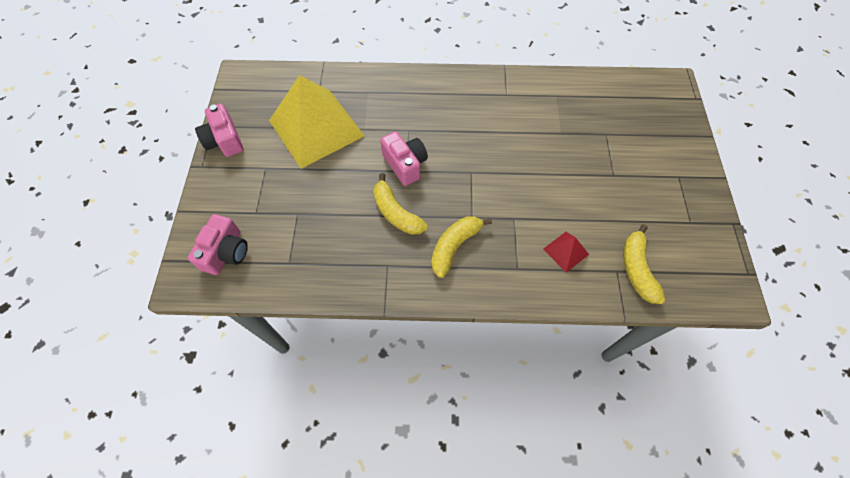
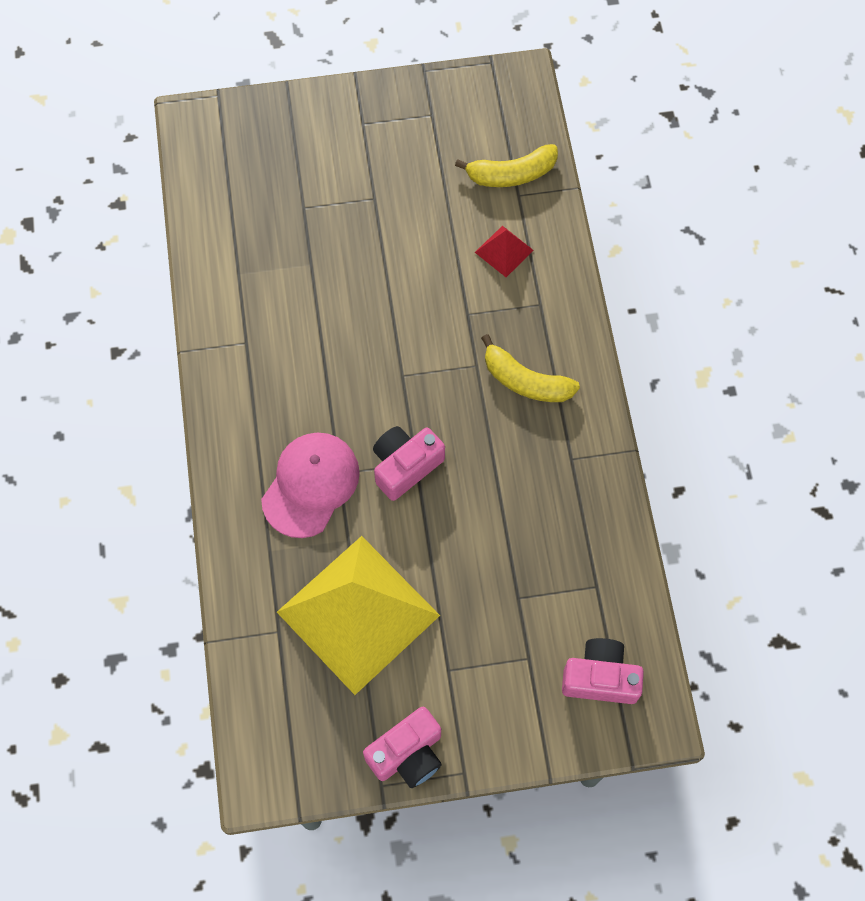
camera: 100 degrees left, 5 degrees up
(396, 213) = (489, 463): yellow banana -> none
(404, 115) = (311, 485): none -> pink cap

